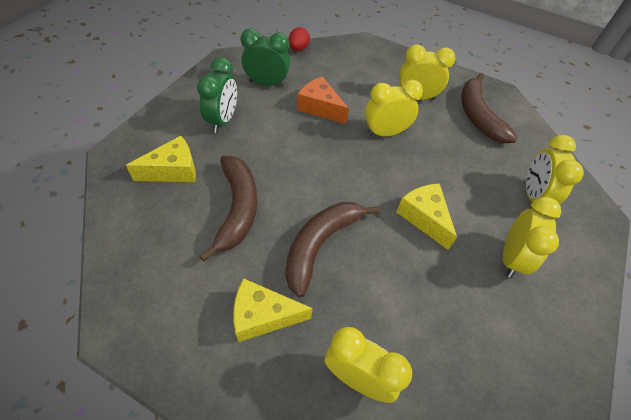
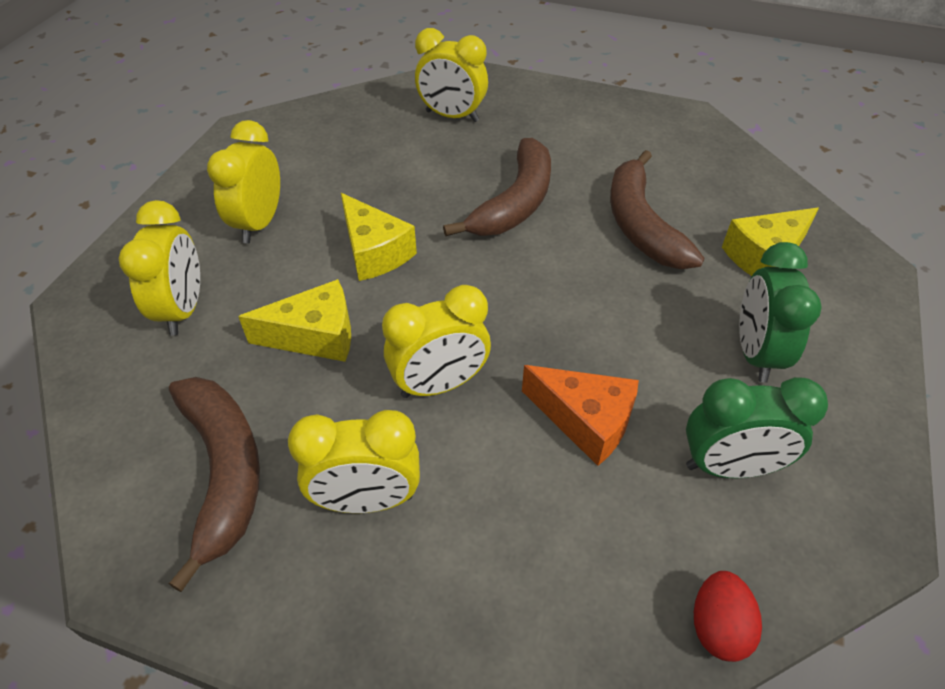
camera: 175 degrees right, 5 degrees down
(263, 316) = (557, 140): yellow cheese -> yellow cheese (315, 336)

